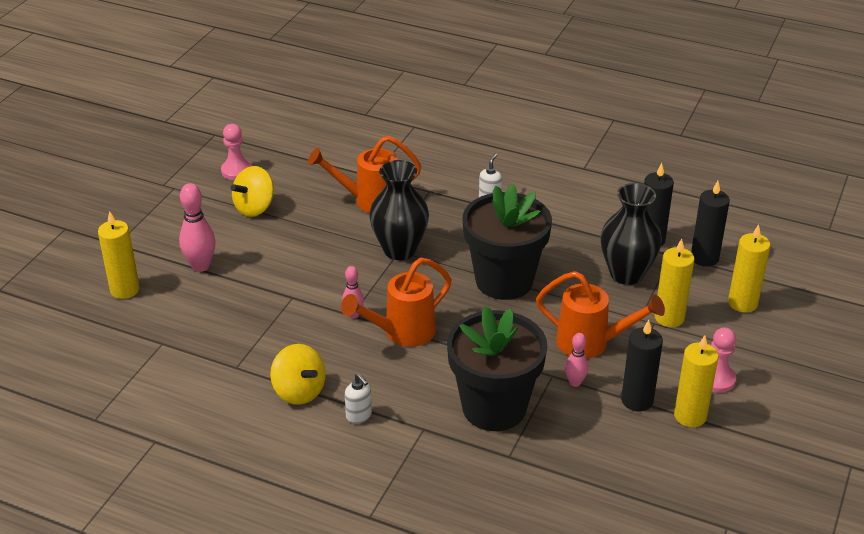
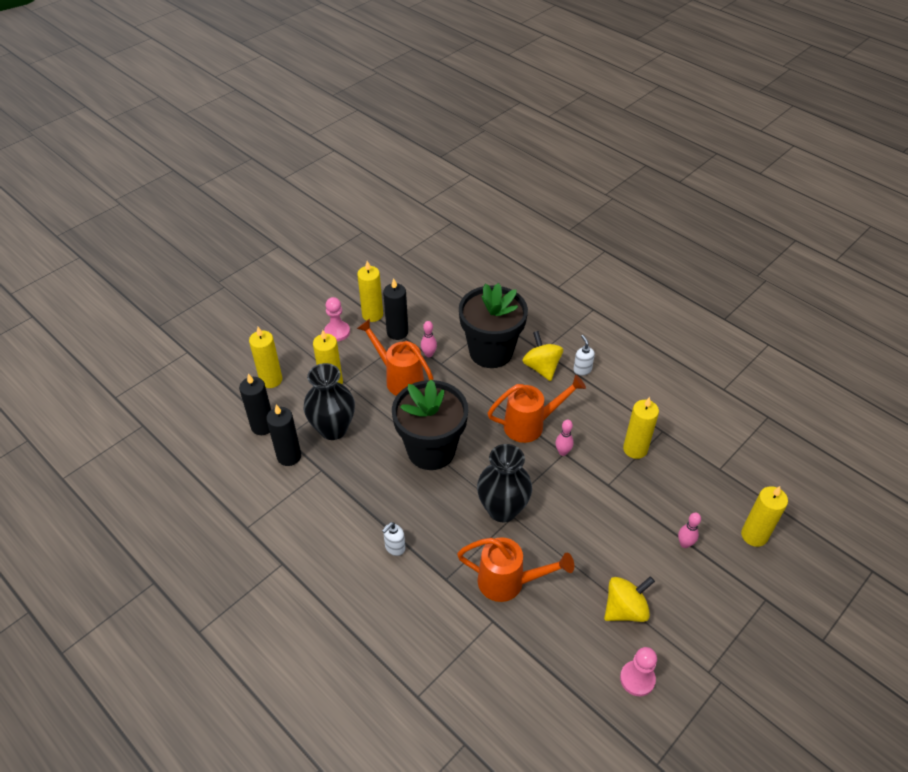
camera: 160 degrees left, 10 degrees up
(200, 266) = (684, 544): pink bowling pin -> pink bowling pin, size x0.59
(267, 338) = (635, 449): none -> yellow candle
(299, 391) = (619, 398): yellow spinning top -> yellow spinning top (541, 367)

